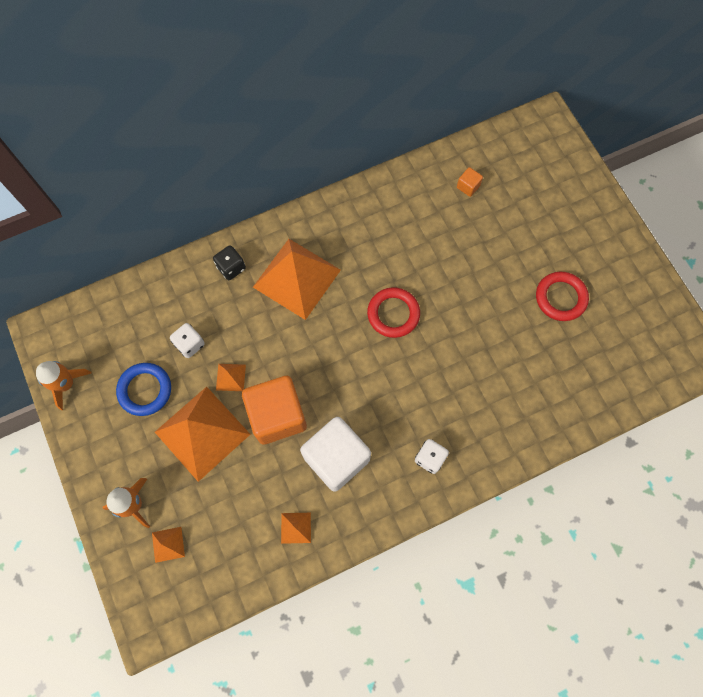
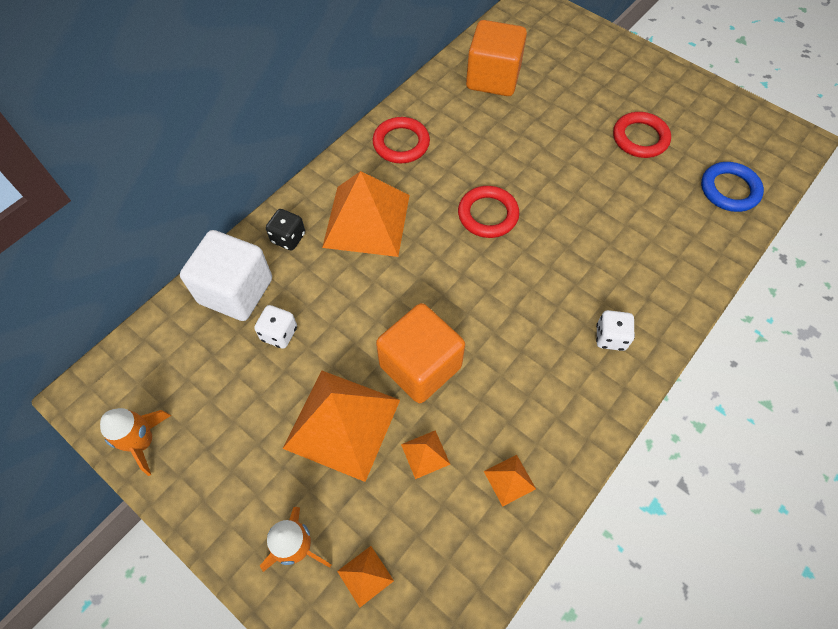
camera: 25 degrees left, 10 degrees down
(145, 390) = (248, 406): blue ring -> blue ring (729, 190)
(230, 377) = (345, 348): orange pyramid -> orange pyramid (425, 454)
(336, 458) = (511, 382): white cube -> white cube (236, 291)
(358, 219) = (401, 143): none -> red ring
(468, 186) = (493, 78): orange cube -> orange cube, size x2.45

